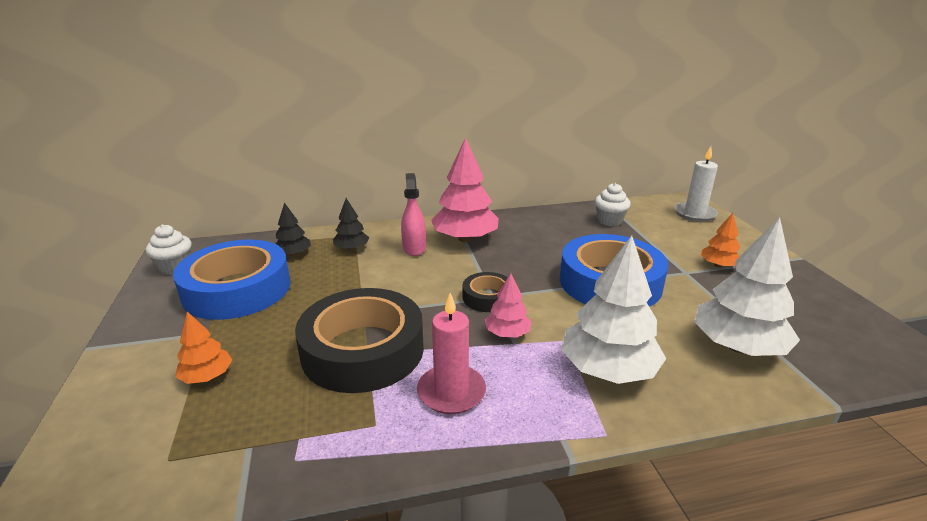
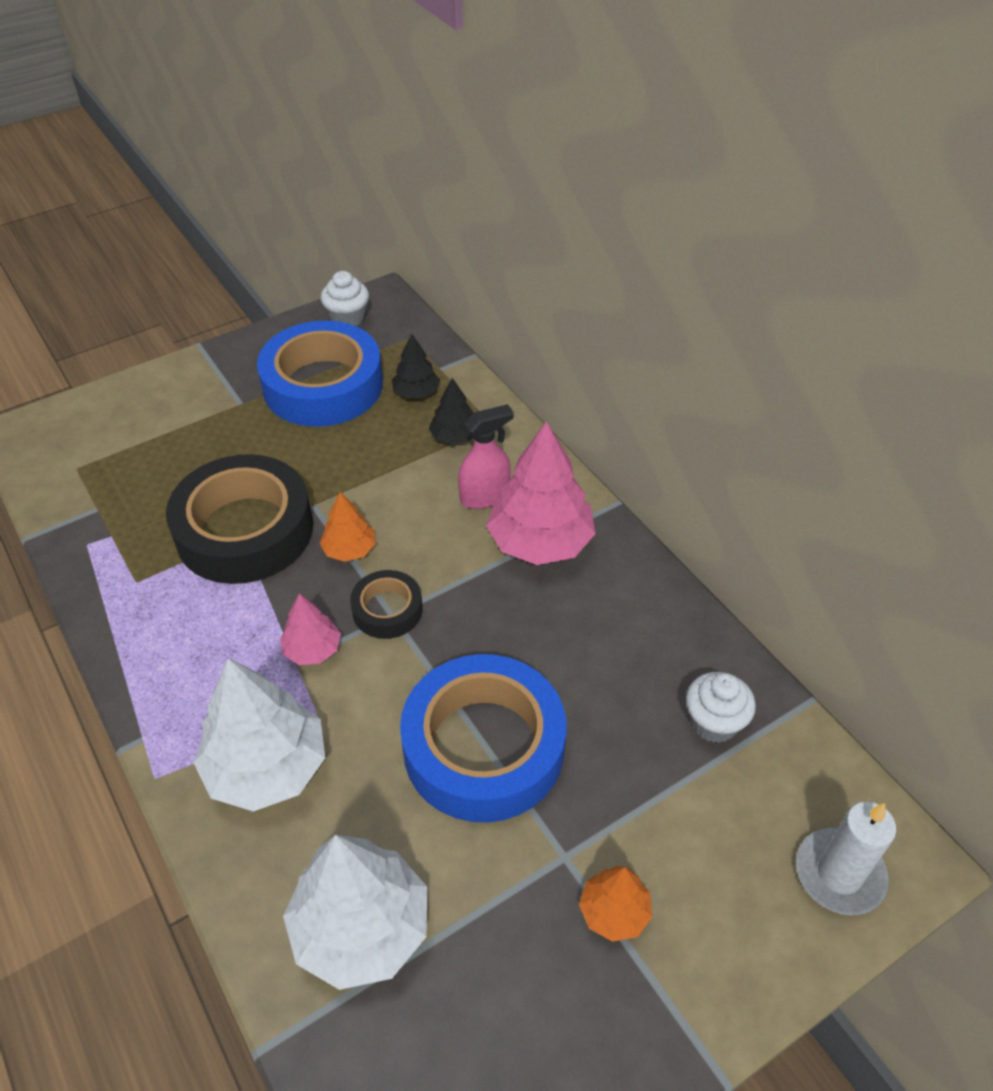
camera: 70 degrees right, 20 degrees up
(207, 376) = (177, 438): orange tree -> orange tree (349, 550)
(451, 392) = (194, 625): pink candle -> none

